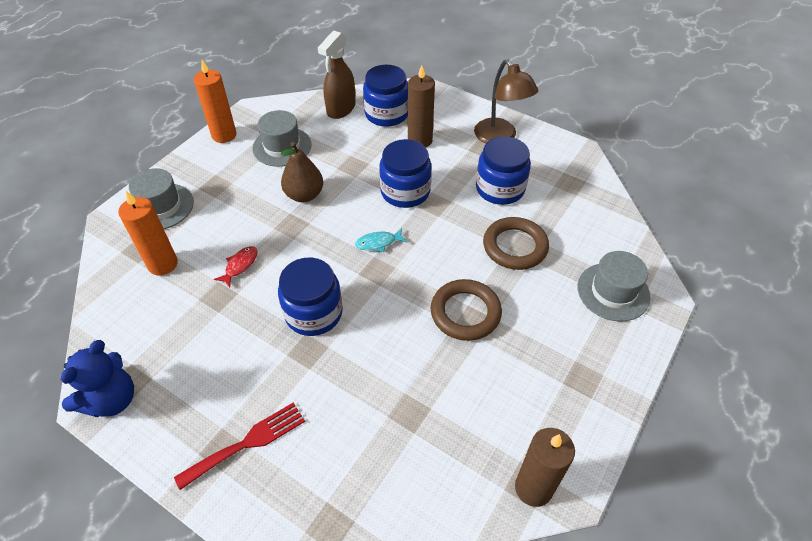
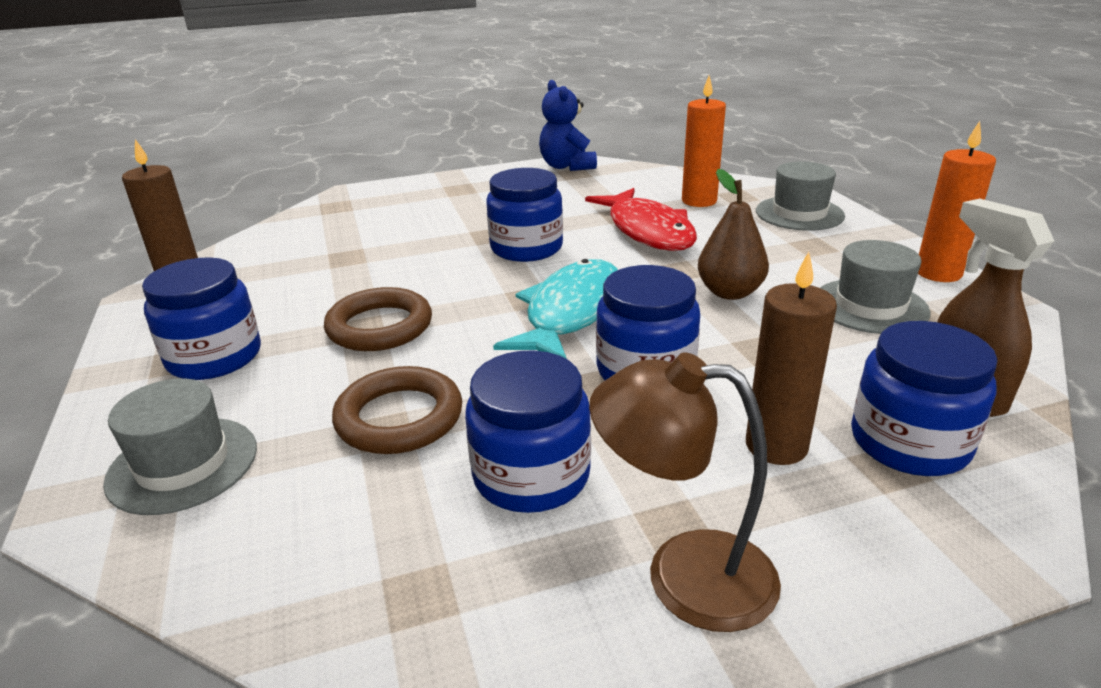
camera: 130 degrees right, 20 degrees down
(240, 265) = (648, 231): red fish -> red fish, size x2.34
(247, 443) = (448, 196): red fork -> none
(378, 243) = (570, 312): turquoise fish -> turquoise fish, size x2.34
(561, 362) = (214, 357): none -> blue jar

